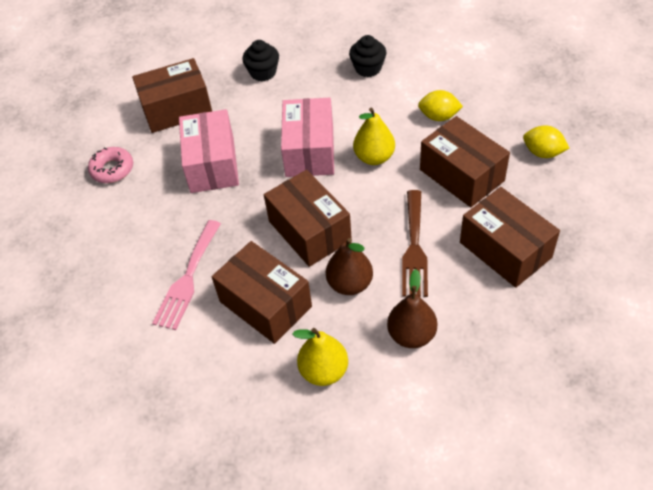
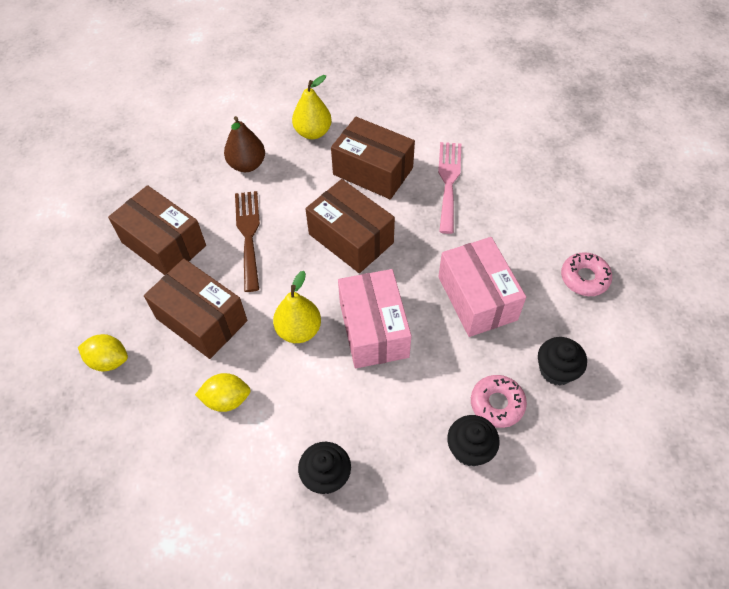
camera: 165 degrees right, 5 degrees up
(177, 109) = (556, 370): brown box -> black cupcake
(232, 94) = (497, 404): none -> pink donut
(350, 284) = (303, 196): brown pear -> none

